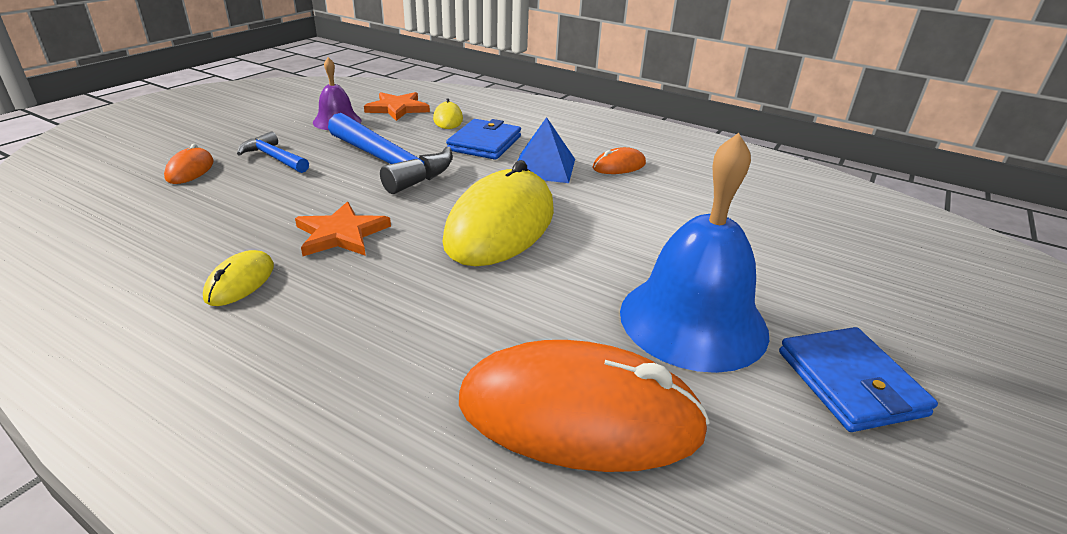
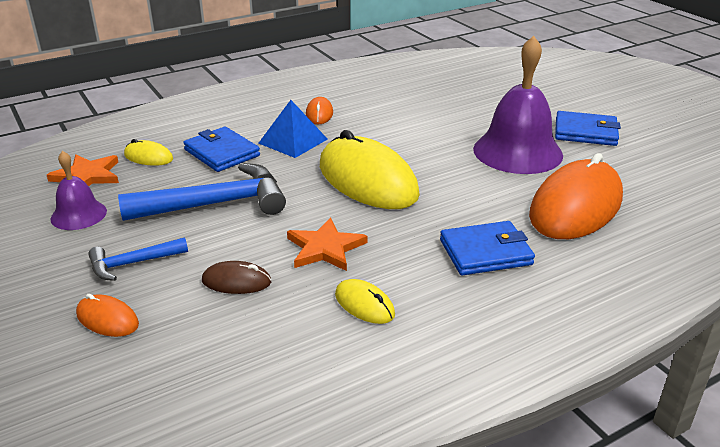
camera: 60 degrees left, 0 degrees up
(261, 205) = (236, 281): none -> brown mouse
(389, 346) = (485, 252): none -> blue wallet
(693, 321) = (517, 151): blue bell -> purple bell

